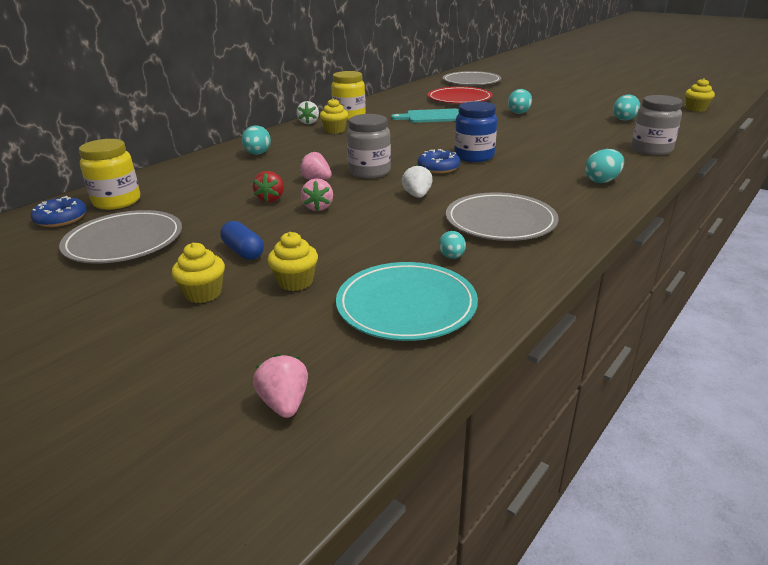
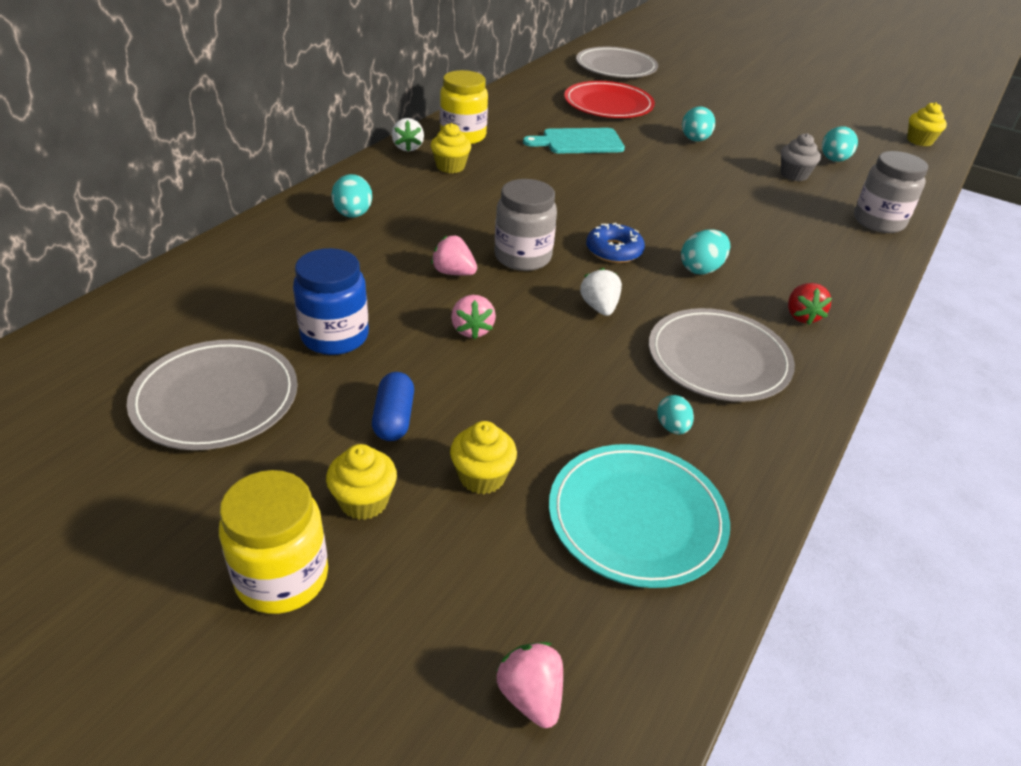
camera: 10 degrees left, 10 degrees up
(61, 219) = (103, 350): blue donut -> none
(117, 201) = (176, 314): yellow jar -> yellow jar (282, 577)
(243, 251) = (394, 418): blue capsule -> blue capsule turned 45 degrees clockwise
(271, 199) = (401, 312): red strawberry -> red strawberry (801, 316)
(474, 156) = (656, 229): blue jar -> blue jar (335, 336)
(590, 128) = (794, 175): none -> grey cupcake
(602, 181) = (829, 282): turquoise egg -> turquoise egg (701, 269)

